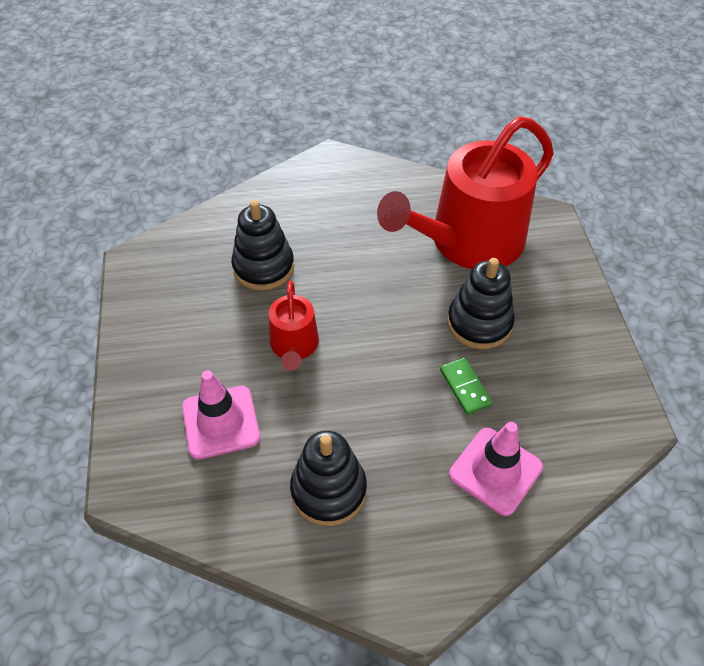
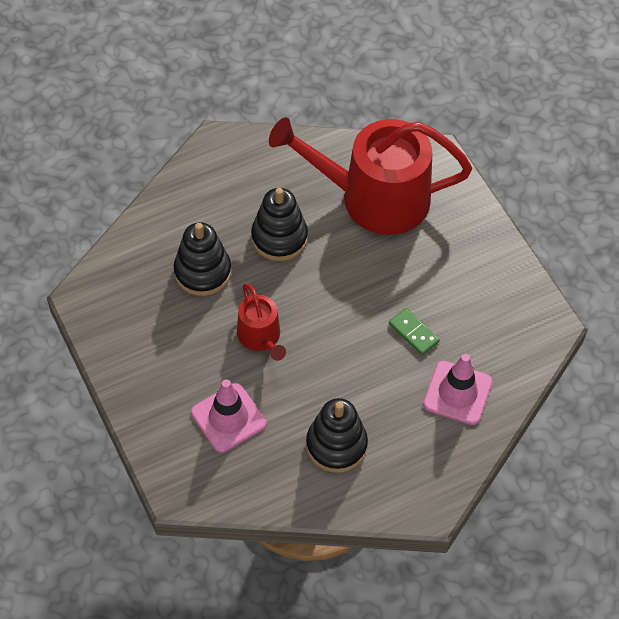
camera: 20 degrees left, 5 degrees up
(468, 241) = (374, 198): red watering can -> red watering can turned 60 degrees clockwise
(479, 323) = (407, 273): black stacking toy -> black stacking toy (279, 238)

